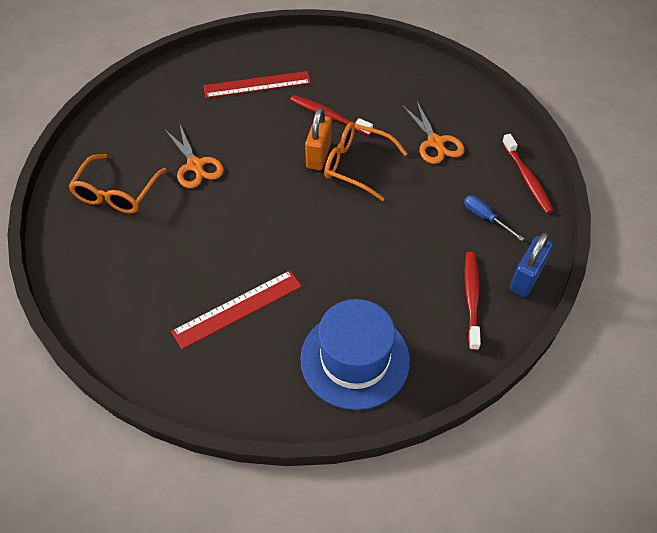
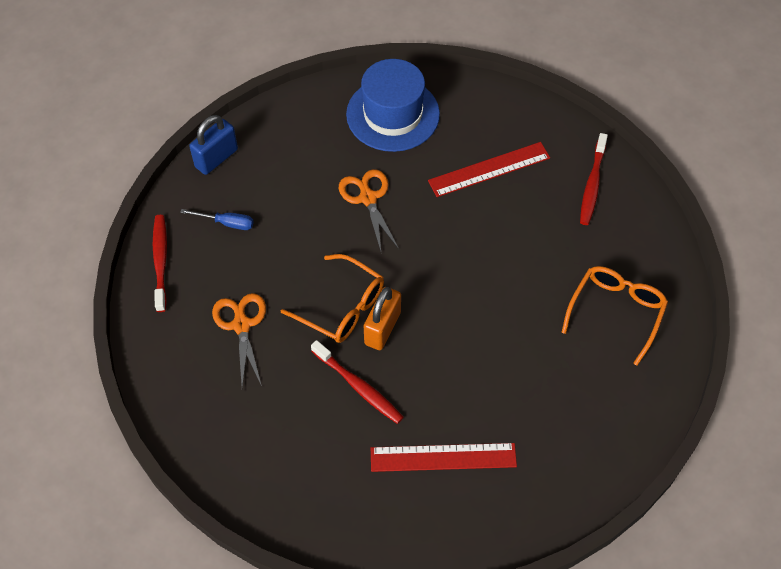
camera: 170 degrees left, 5 degrees up
(195, 165) = (528, 336): orange scissors -> orange scissors (368, 198)
(471, 298) = (274, 148): red toothbrush -> red toothbrush (592, 184)
(485, 218) = (226, 223): blue screwdriver -> blue screwdriver turned 45 degrees counterclockwise

